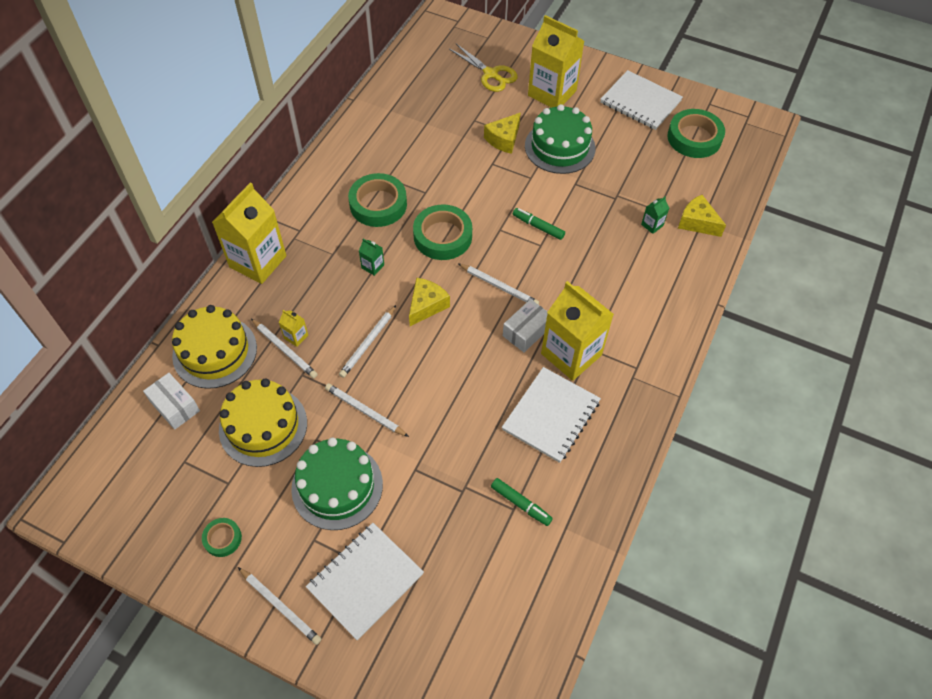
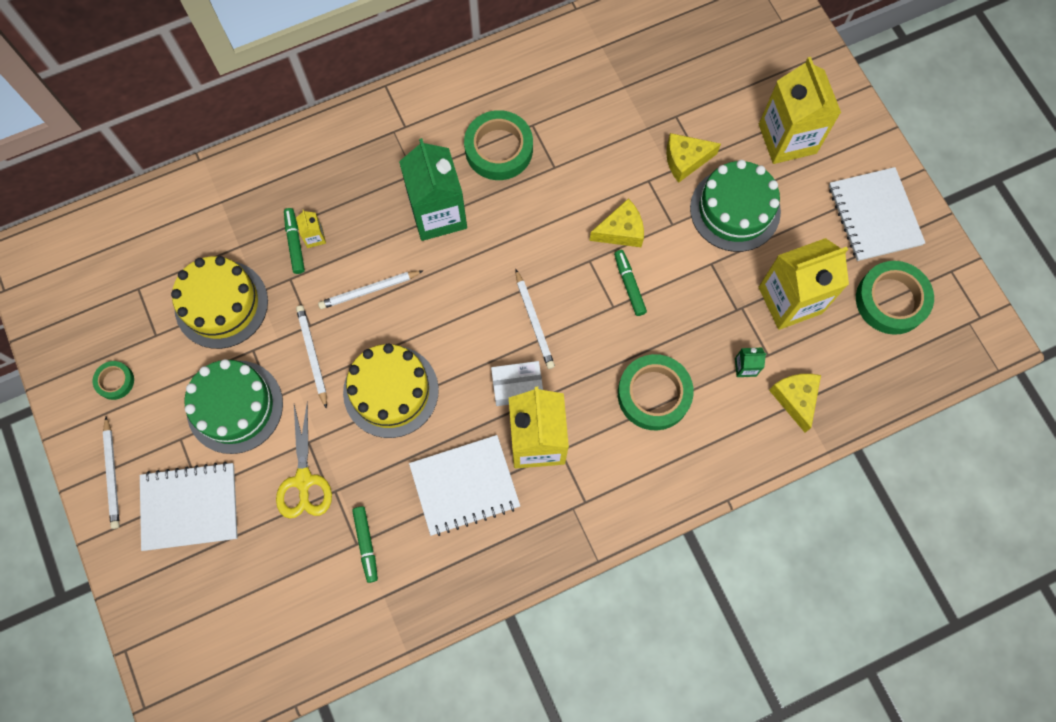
camera: 40 degrees right, 15 degrees up
(175, 406) = (168, 231): white box -> none
(215, 352) = (238, 201): yellow cake -> yellow cake (391, 391)
(258, 261) = (343, 134): yellow carton -> yellow carton (790, 300)
(284, 350) = (295, 243): white pencil -> green marker
(372, 266) = (438, 214): green carton -> green carton, size x2.49
(426, 305) = (451, 291): yellow cheese -> yellow cheese (621, 231)
(442, 236) = (528, 228): green tape -> green tape (654, 394)
(491, 74) = (743, 71): yellow scissors -> yellow scissors (304, 480)

